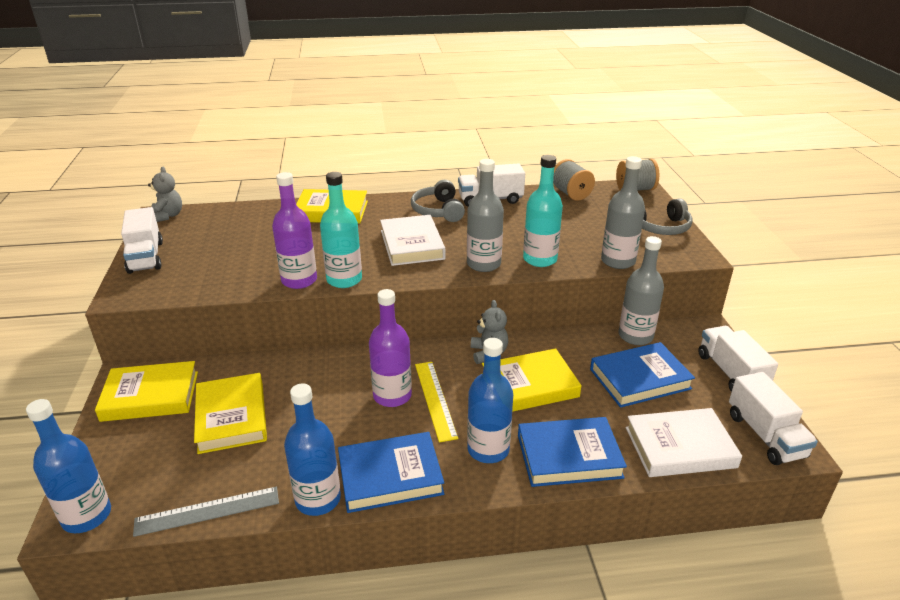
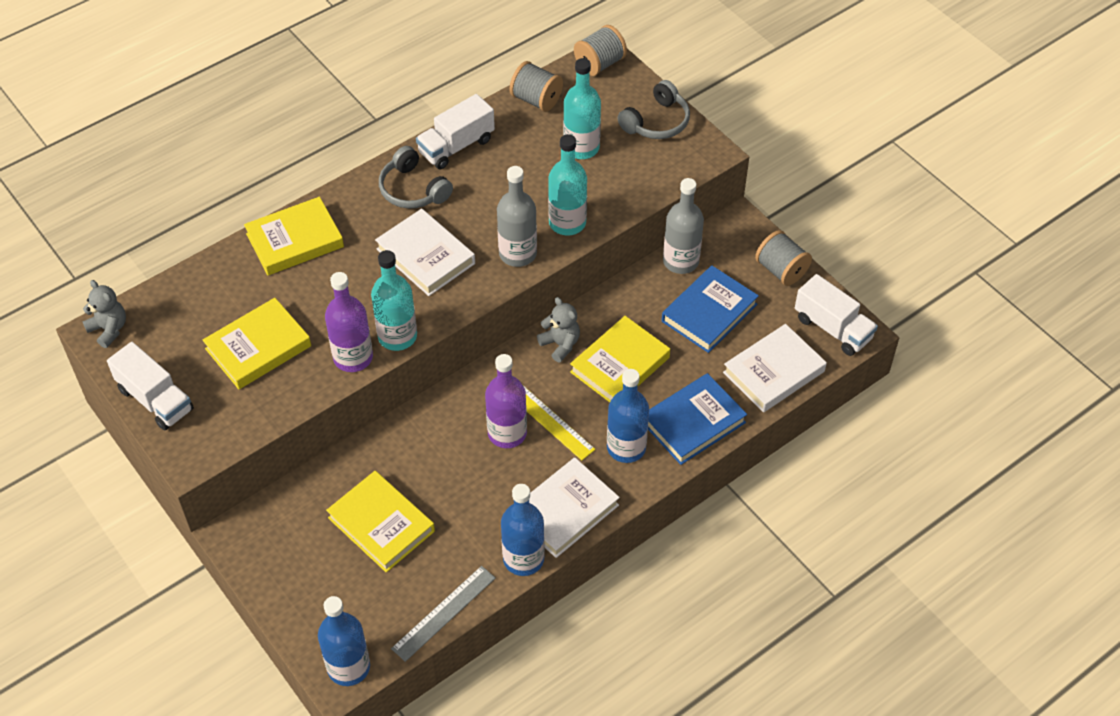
camera: 30 degrees left, 20 degrees up
(150, 396) = (282, 542): yellow book -> yellow book (258, 347)
(390, 476) = (565, 510): blue book -> white book
(586, 224) = (581, 147): none -> turquoise bottle
(618, 261) = (642, 193): grey bottle -> none
(731, 373) = (781, 270): white truck -> grey spool

